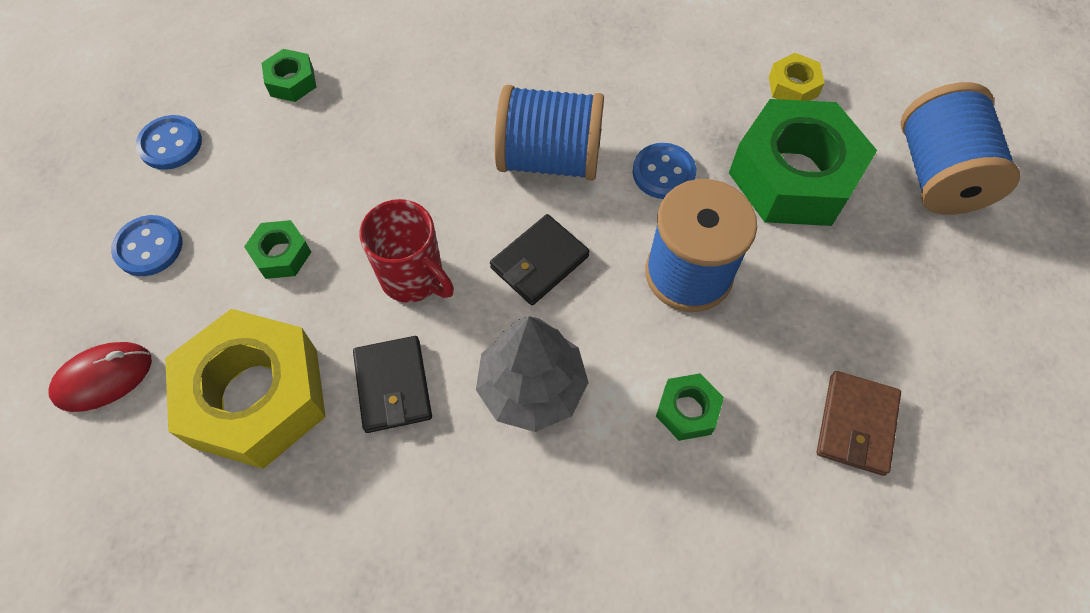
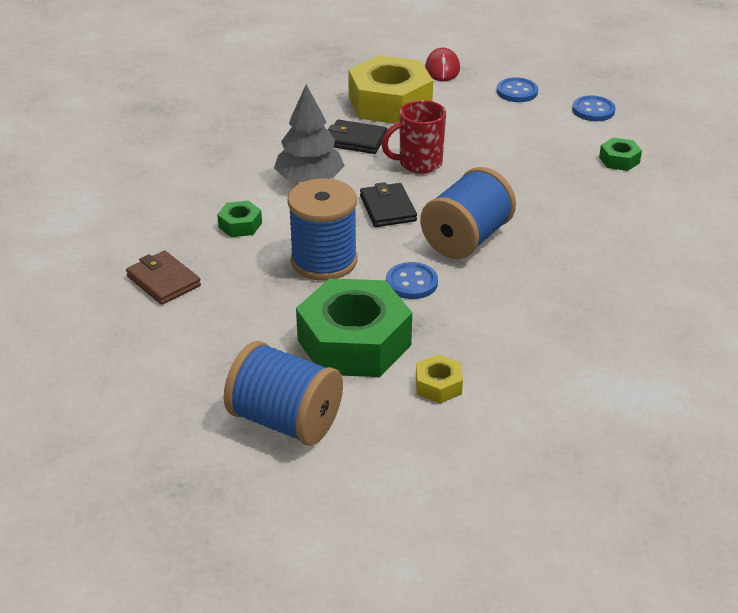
camera: 120 degrees right, 25 degrees down
(281, 255) = (475, 127): green nut -> none

